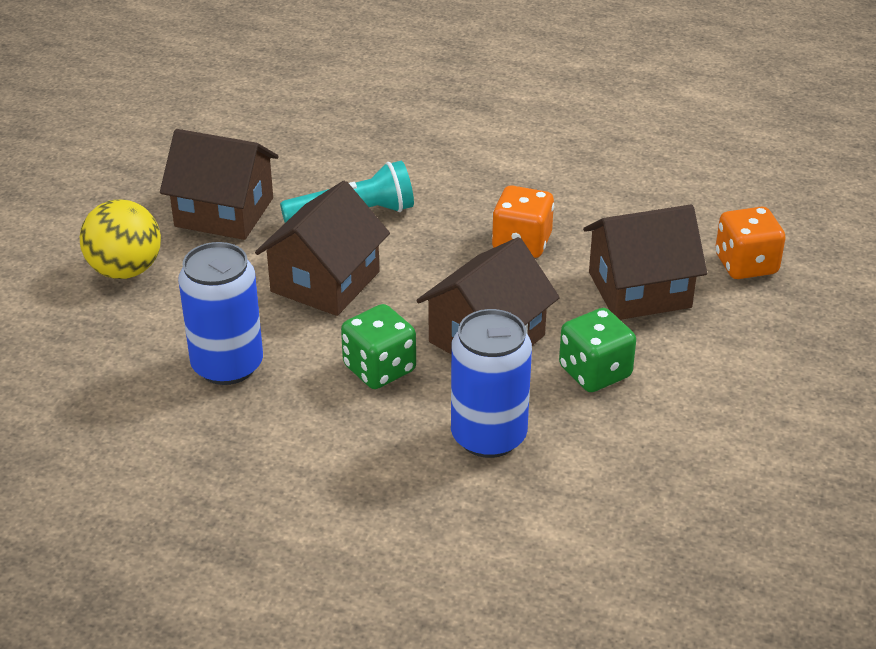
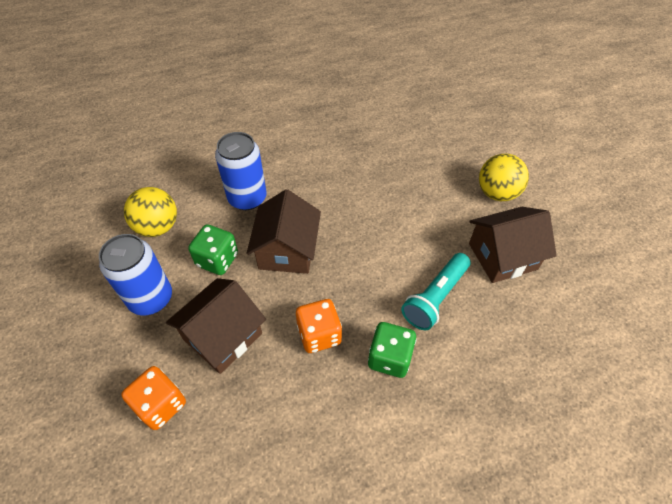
camera: 145 degrees right, 15 degrees up
(227, 365) = (391, 172): blue can -> blue can (151, 298)
(325, 281) = (399, 240): brown house -> none
(379, 369) = (324, 205): green dice -> green dice (389, 358)
(663, 460) = (158, 227): none -> yellow ball

